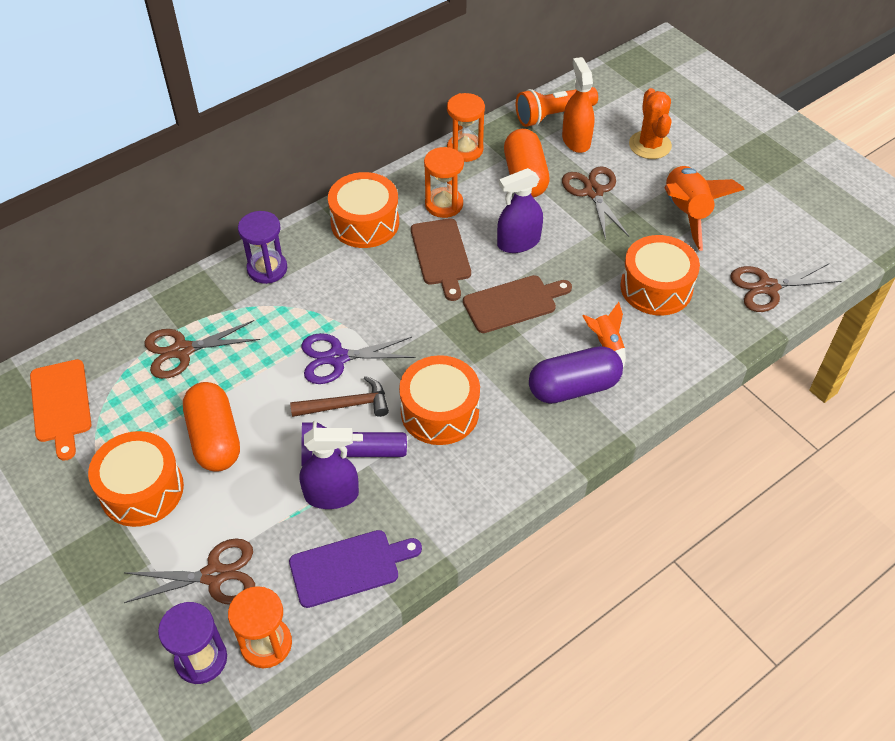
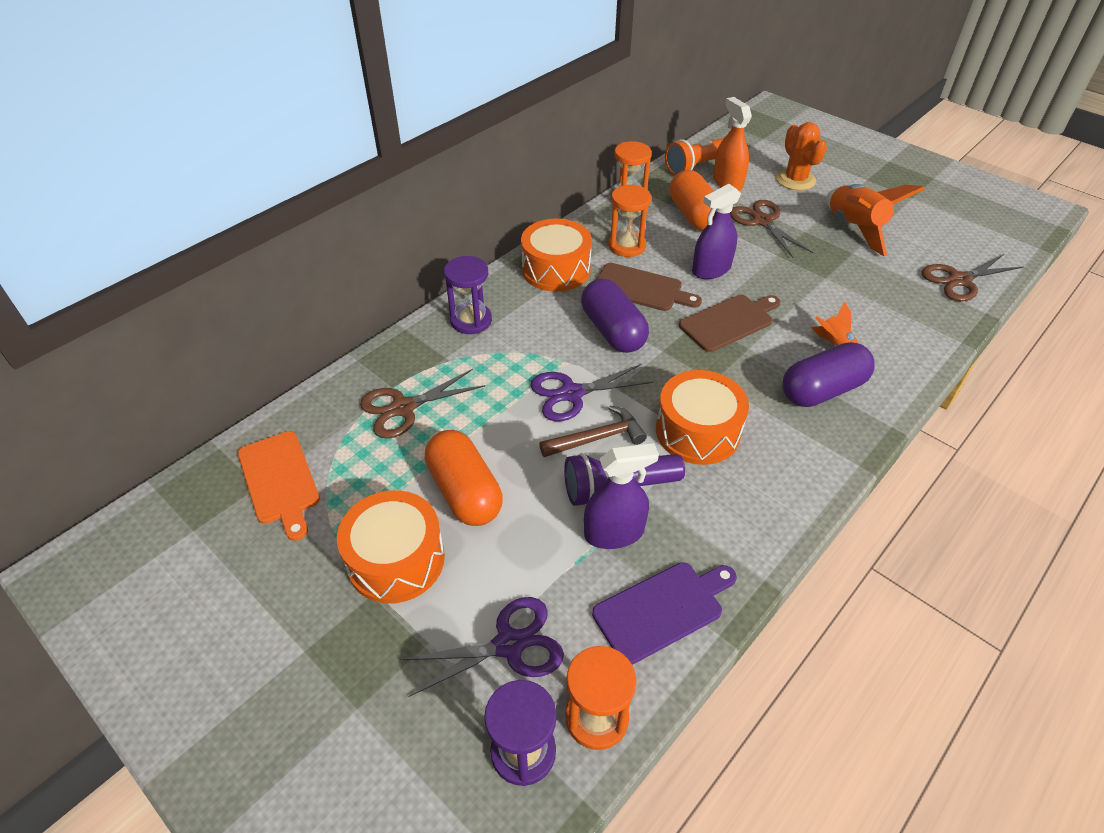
camera: 10 degrees left, 5 degrees down
(214, 575) = (509, 645): brown scissors -> purple scissors
(397, 298) = (612, 331): none -> purple capsule
(441, 255) = (641, 288): brown cutting board -> brown cutting board turned 45 degrees counterclockwise
(656, 287) = (858, 292): orange drum -> none

